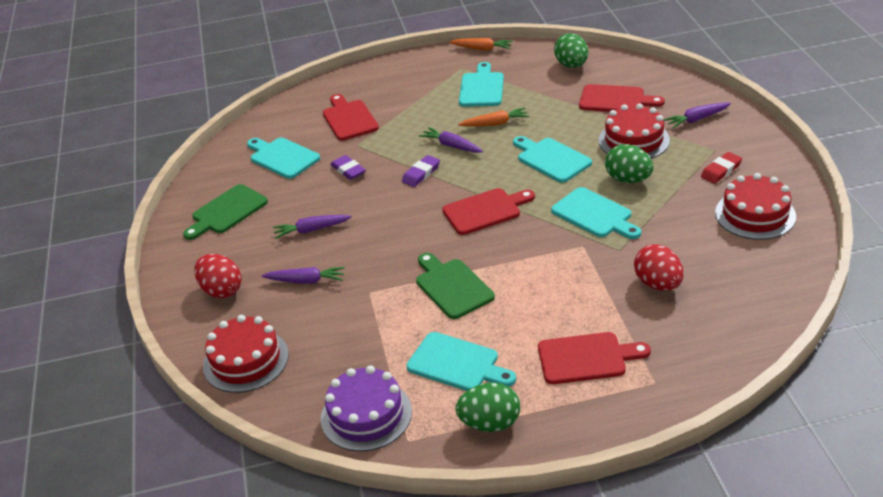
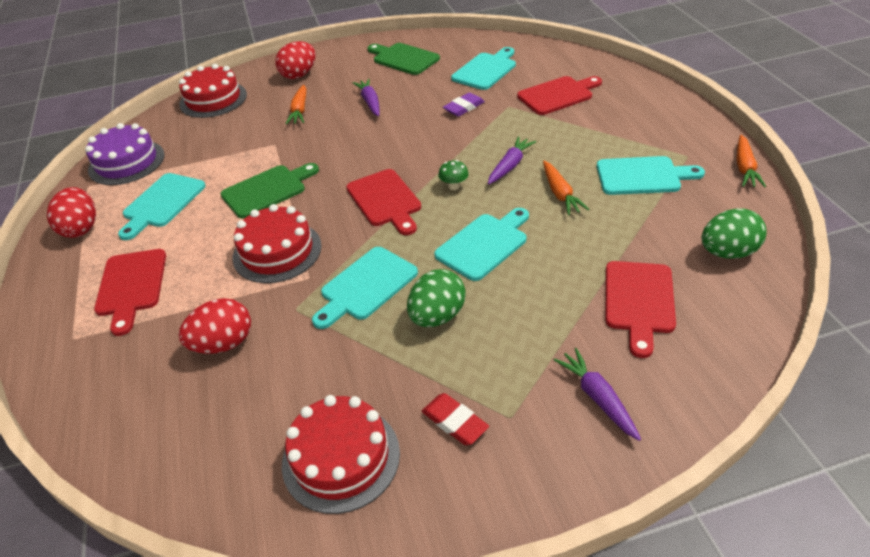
camera: 85 degrees right, 5 degrees up
(306, 281) = (299, 110): purple carrot -> orange carrot
(421, 174) = (456, 151): purple eraser -> none
(473, 174) = (454, 186): none -> green mushroom
(490, 423) = (81, 228): green egg -> red egg
(634, 140) = (531, 322): red cake -> red cake (277, 251)

